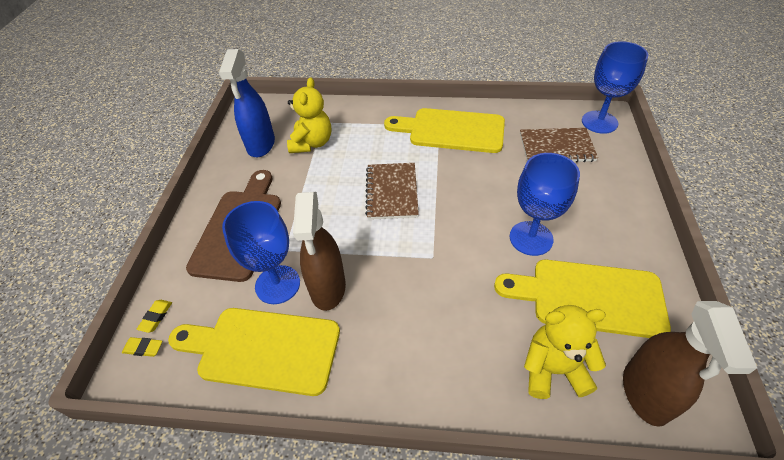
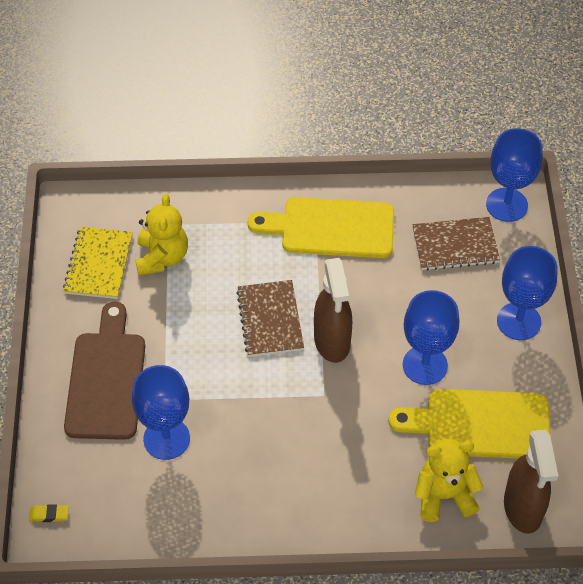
camera: 10 degrees left, 5 degrees up
(156, 317) = (49, 483): yellow eraser -> none
(261, 145) = (98, 264): blue spray bottle -> yellow notebook
(263, 349) = (169, 504): yellow cutting board -> none
(328, 288) = (220, 438): brown spray bottle -> brown spray bottle (332, 342)
(619, 207) = (518, 321): none -> blue goblet

